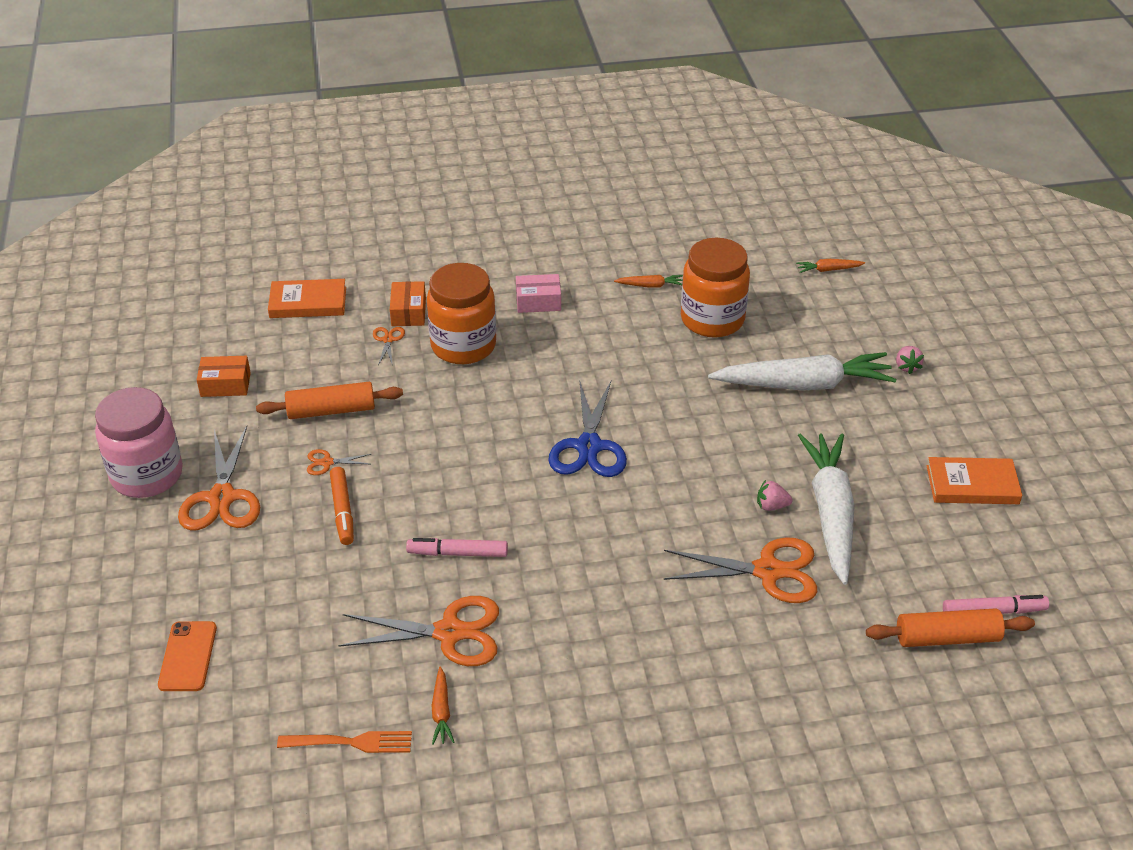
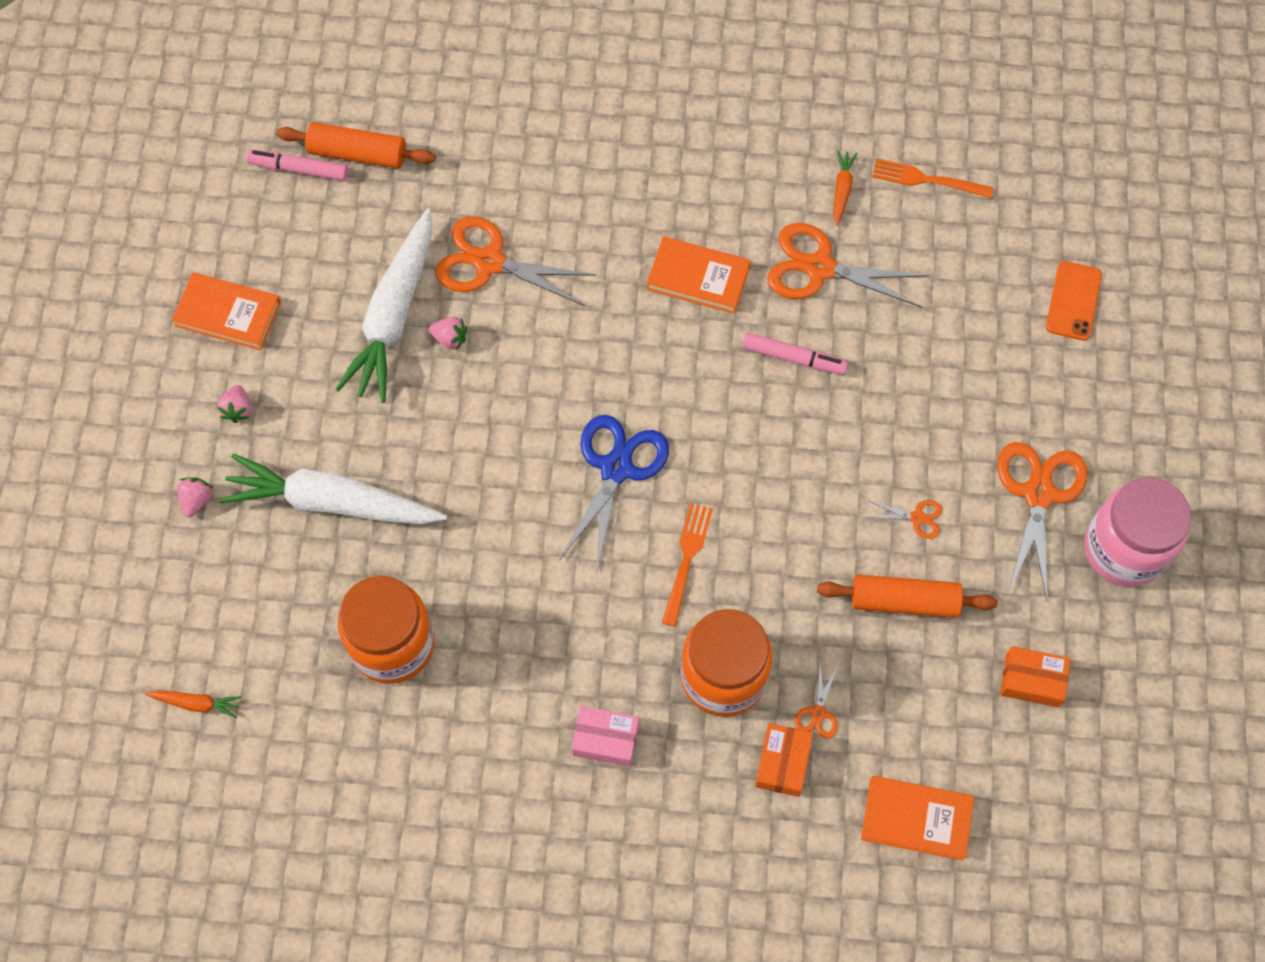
camera: 165 degrees left, 25 degrees up
(342, 511) = (907, 443): orange marker -> none
(511, 403) = (687, 559): none -> orange fork
(566, 599) = (698, 277): none -> orange book
(650, 285) = (447, 733): orange carrot -> none
(916, 424) = (238, 409): none -> pink strawberry

